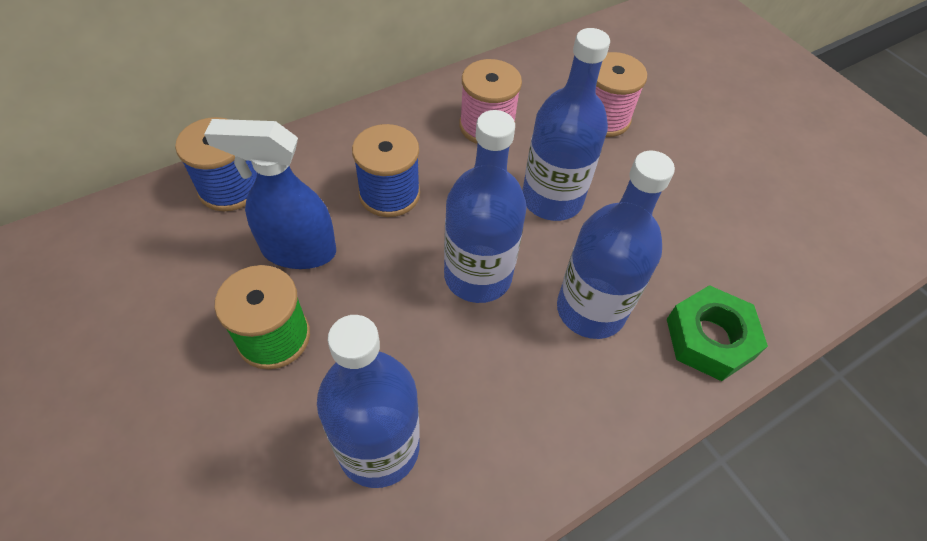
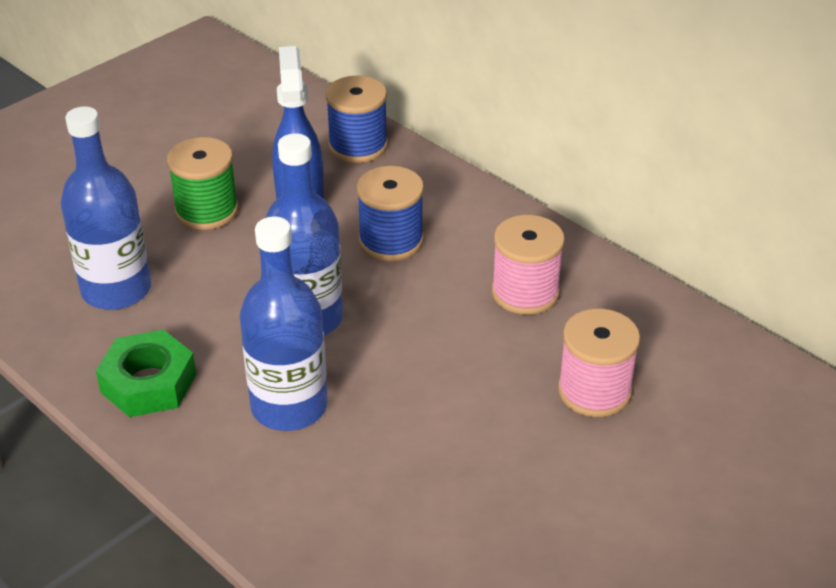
camera: 80 degrees right, 15 degrees down
(552, 199) = (433, 360): blue bottle -> none
(709, 338) = (277, 508): green nut -> green nut (148, 383)

